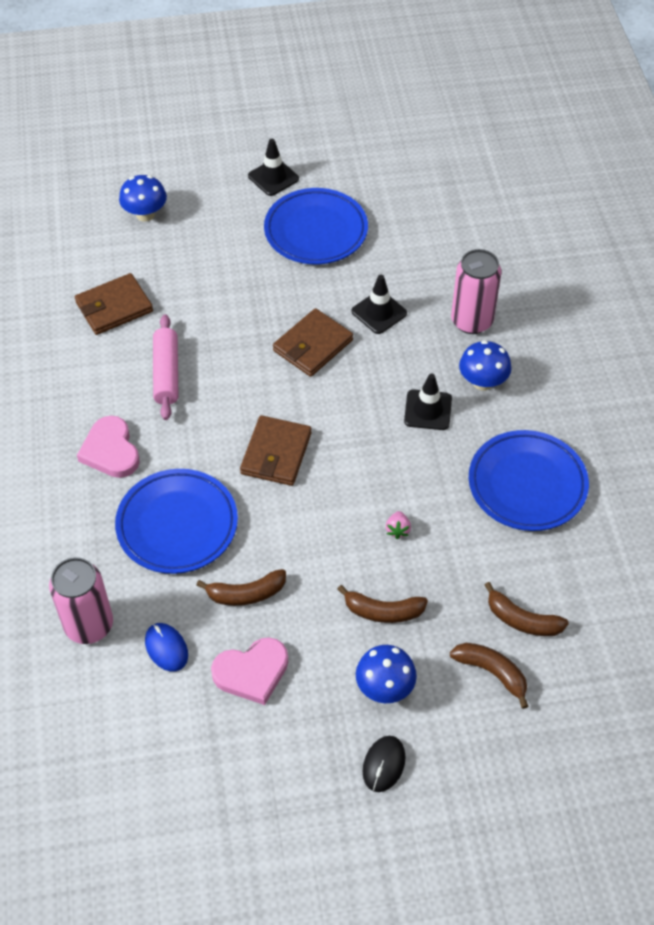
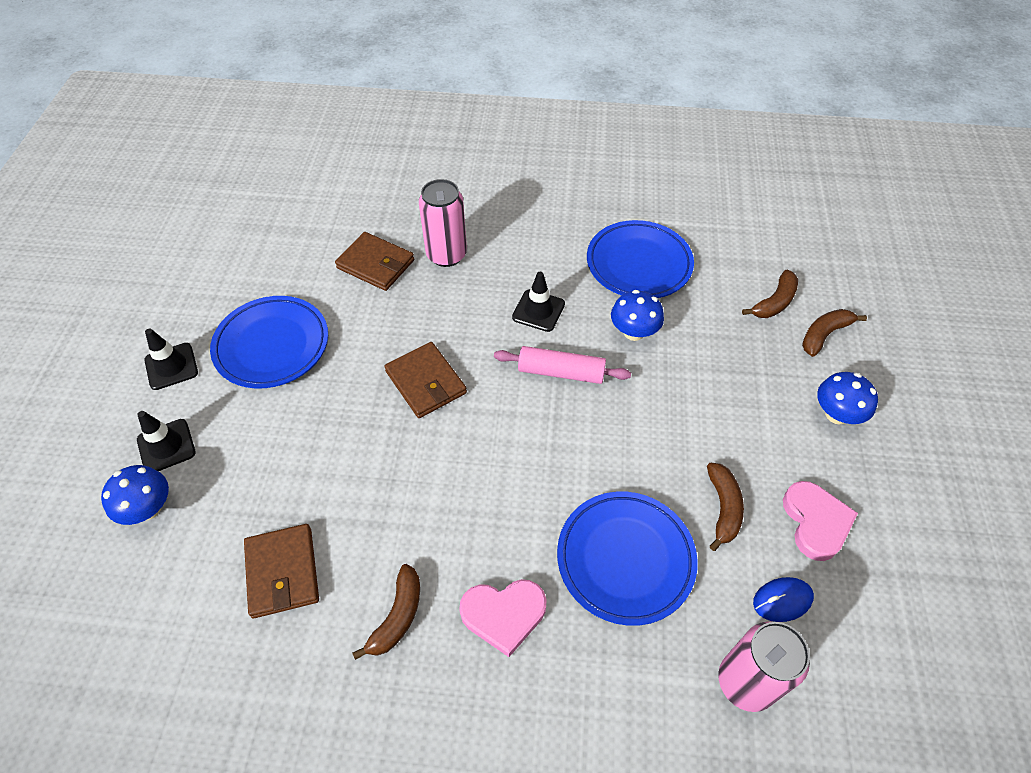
camera: 75 degrees left, 0 degrees up
(166, 373) = (410, 531): pink rolling pin -> pink rolling pin (561, 372)
(276, 453) = (554, 444): brown wallet -> brown wallet (375, 264)
(379, 312) = (406, 319): black traffic cone -> black traffic cone (166, 446)
(383, 611) = (756, 397): brown banana -> brown banana (397, 616)
(383, 764) = (915, 433): black mouse -> none
(397, 530) = (668, 365): pink strawberry -> none
(482, 382) = (519, 265): blue mushroom -> blue mushroom (633, 332)

